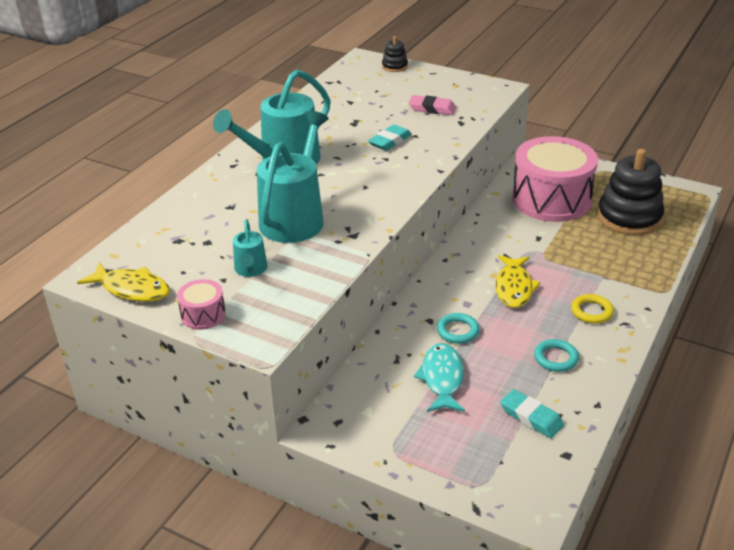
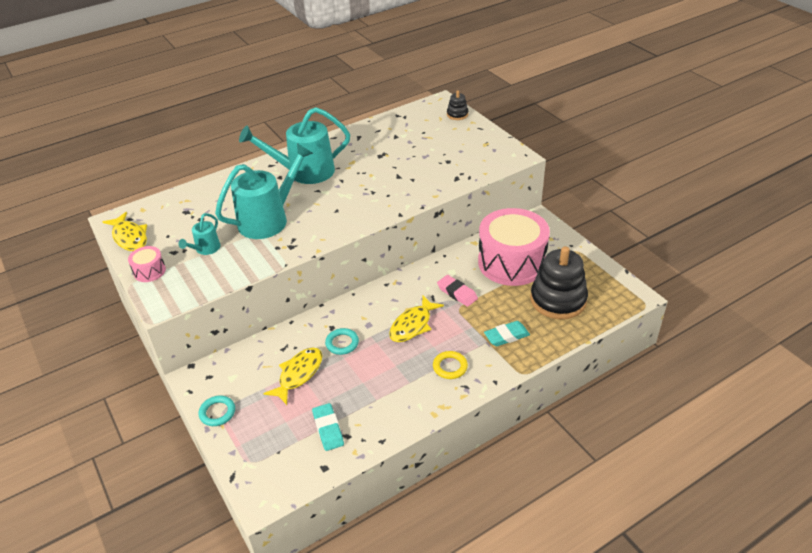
camera: 30 degrees right, 5 degrees up
(390, 141) = (389, 178): turquoise eraser -> turquoise eraser (506, 336)
(432, 109) = (447, 160): pink eraser -> pink eraser (457, 293)
(442, 378) = (298, 374): turquoise fish -> yellow fish
(556, 358) = (388, 392): turquoise ring -> turquoise ring (217, 412)

